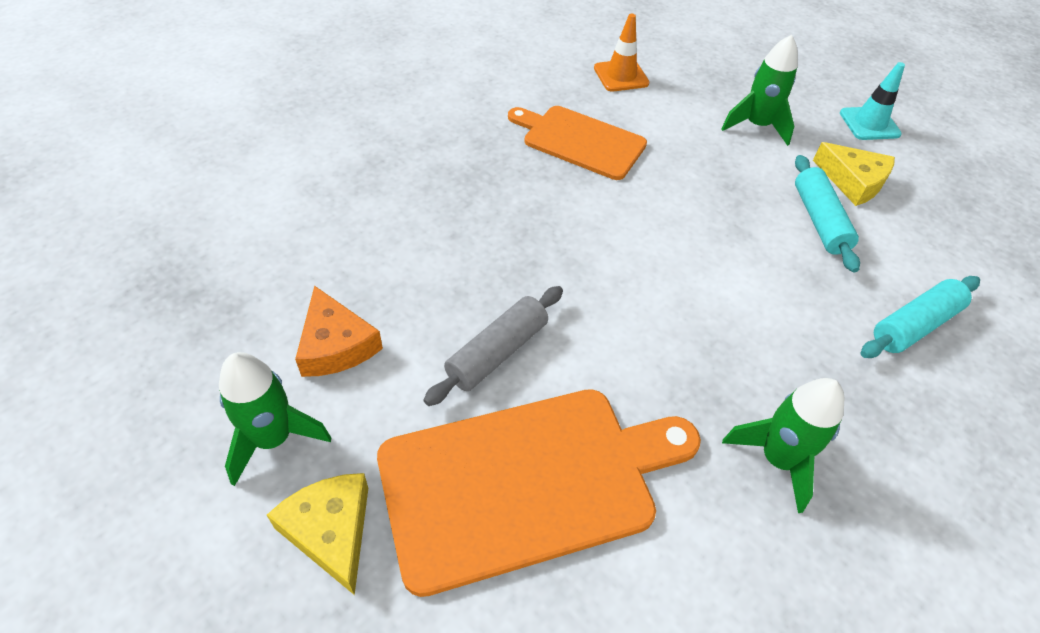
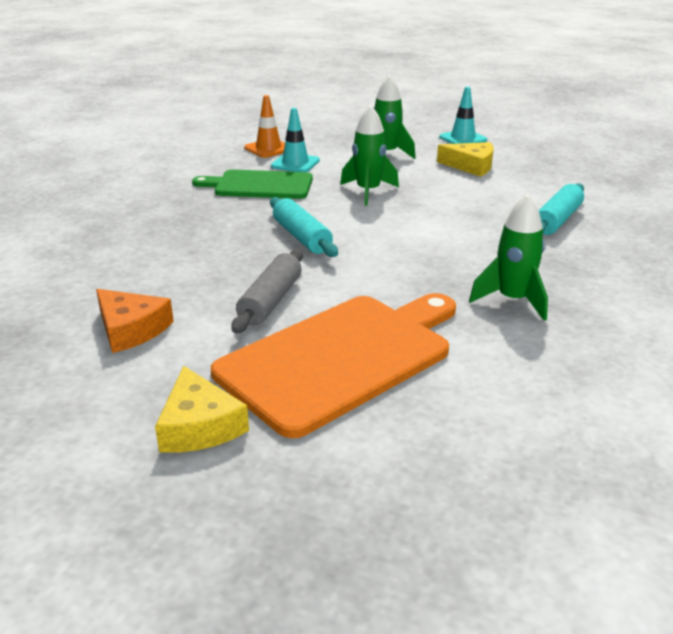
camera: 20 degrees left, 20 degrees down
(273, 439) = (111, 392): green rocket -> green rocket (368, 192)
(331, 531) = (199, 426): yellow cheese -> yellow cheese turned 150 degrees counterclockwise
(580, 141) = (259, 185): orange cutting board -> green cutting board
(639, 112) = (295, 163): none -> turquoise traffic cone
(819, 221) = (461, 188): turquoise rolling pin -> turquoise rolling pin (302, 237)

